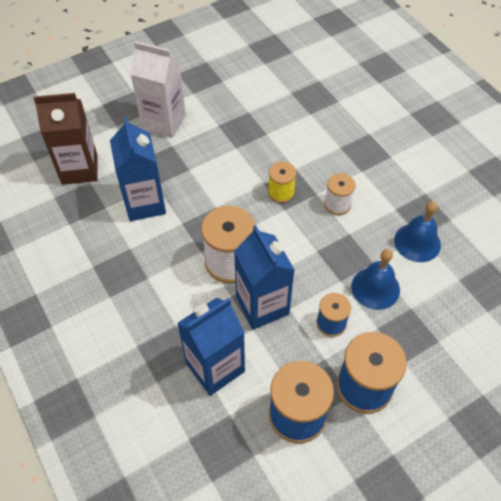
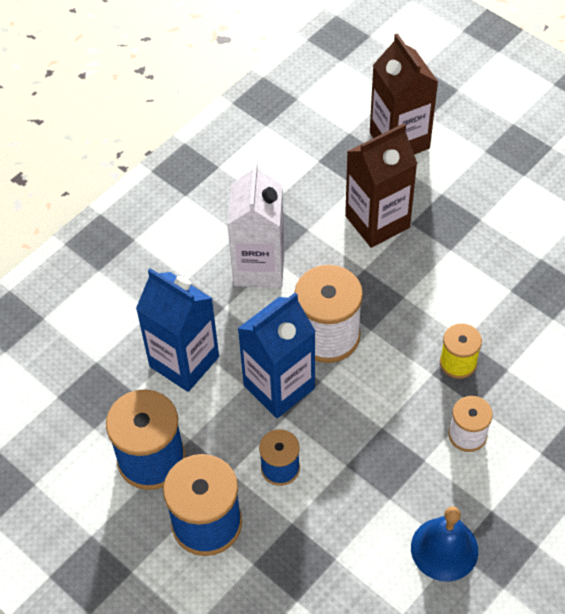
camera: 75 degrees right, 0 degrees up
(145, 203) = (377, 222): blue carton -> brown carton
(164, 122) = (515, 198): white carton -> white carton (259, 267)
(375, 288) = (350, 509): blue bell -> none

